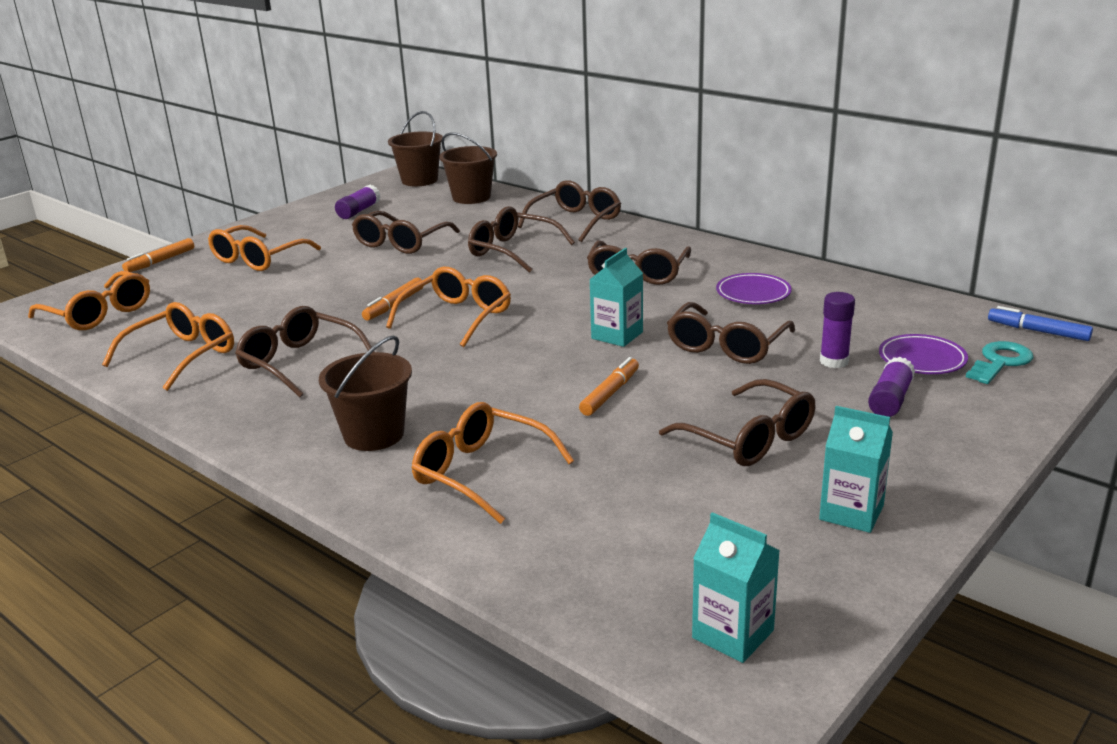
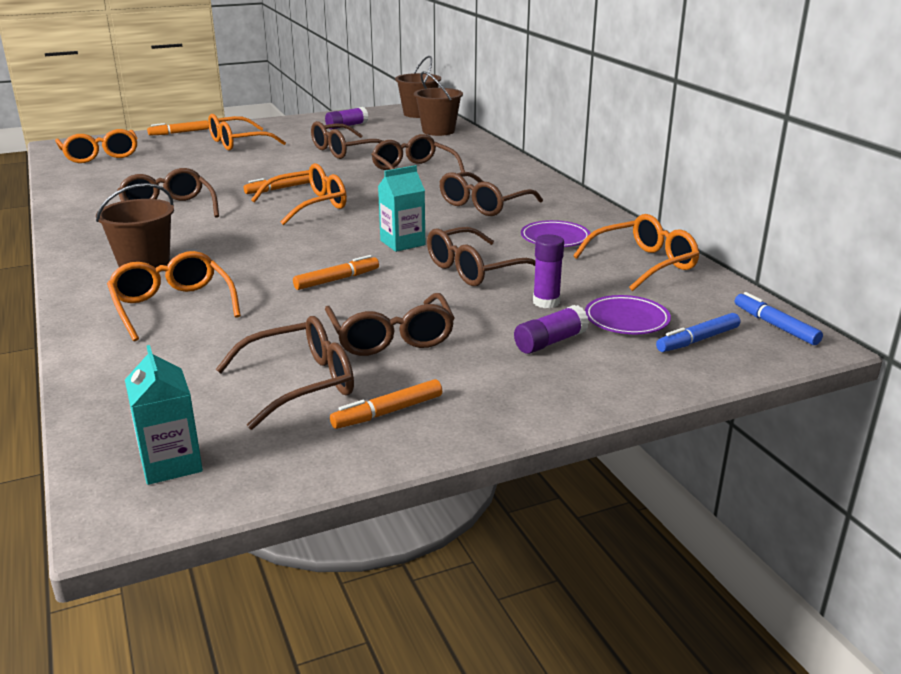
camera: 25 degrees right, 0 degrees up
(183, 356) = (108, 190): orange glasses -> orange glasses (644, 264)
(576, 221) = (491, 161): brown glasses -> brown glasses (301, 383)
(851, 512) = (388, 412): turquoise carton -> orange marker
(1000, 362) = (698, 340): turquoise key -> blue marker

